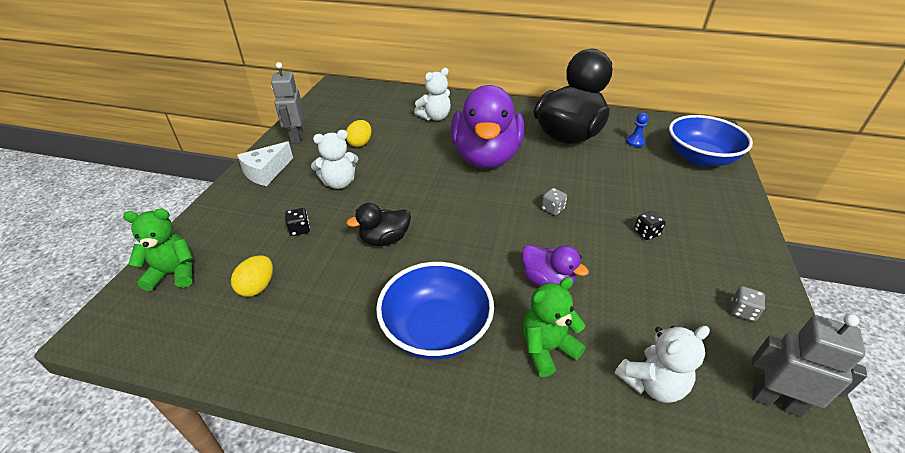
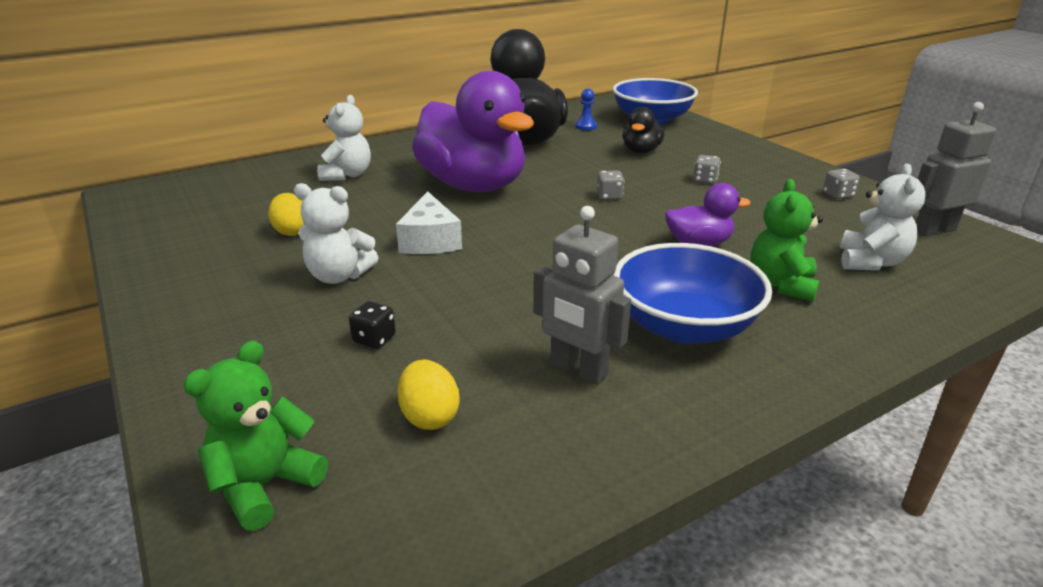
camera: 45 degrees left, 10 degrees down
(266, 172) = (197, 315): white cheese -> white cheese (430, 240)
(296, 137) = (173, 263): grey robot -> grey robot (578, 370)
(339, 183) = (339, 276): white teddy bear -> white teddy bear turned 75 degrees clockwise
(384, 239) = (498, 293): black duck -> black duck (641, 151)
(646, 233) = (705, 180): black dice -> grey dice

